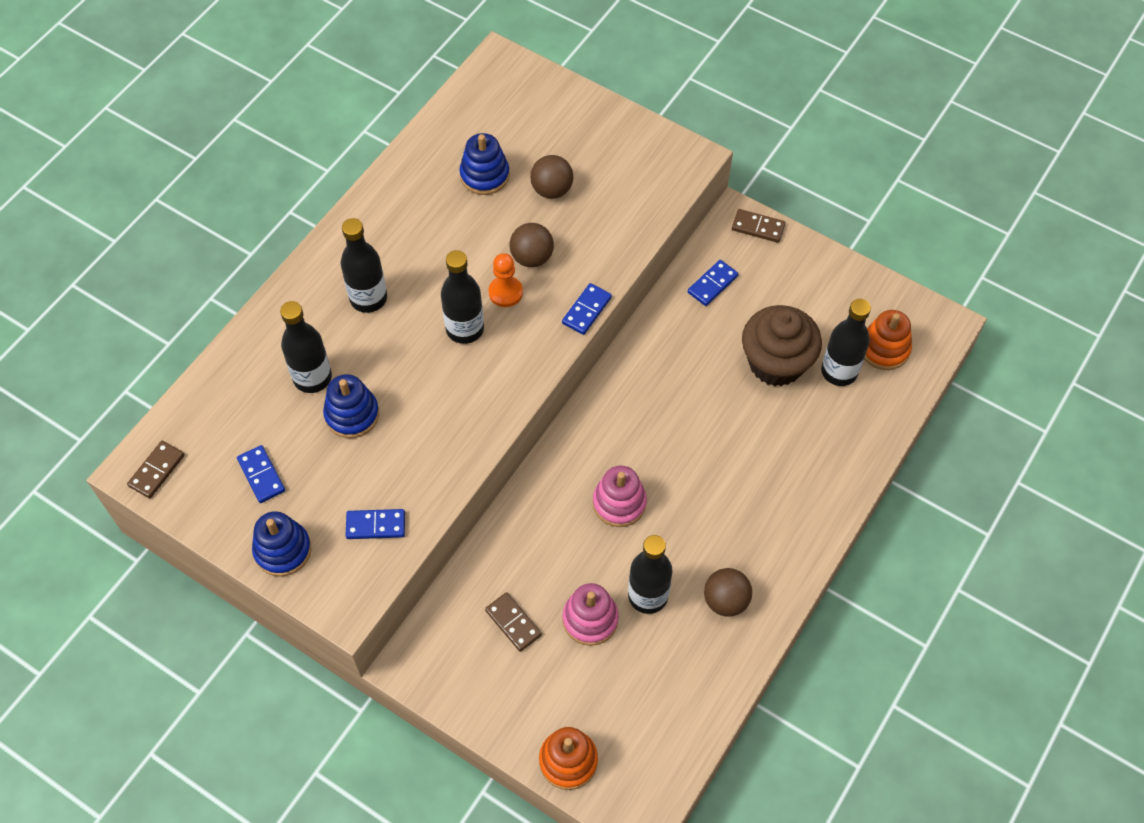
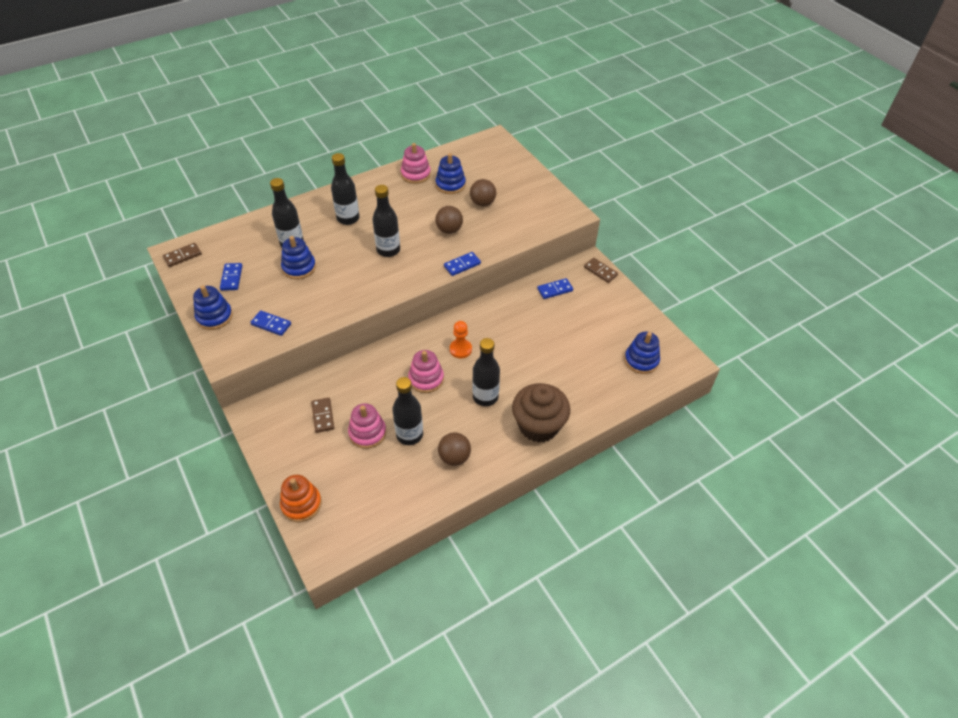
camera: 25 degrees right, 10 degrees down
(420, 177) = (415, 174): none -> pink stacking toy
(505, 292) = (423, 241): orange pawn -> orange pawn (460, 349)
(776, 363) = (568, 343): brown cupcake -> brown cupcake (538, 426)
(839, 371) = (604, 362): black bottle -> black bottle (485, 397)
(884, 348) = (641, 360): orange stacking toy -> blue stacking toy

